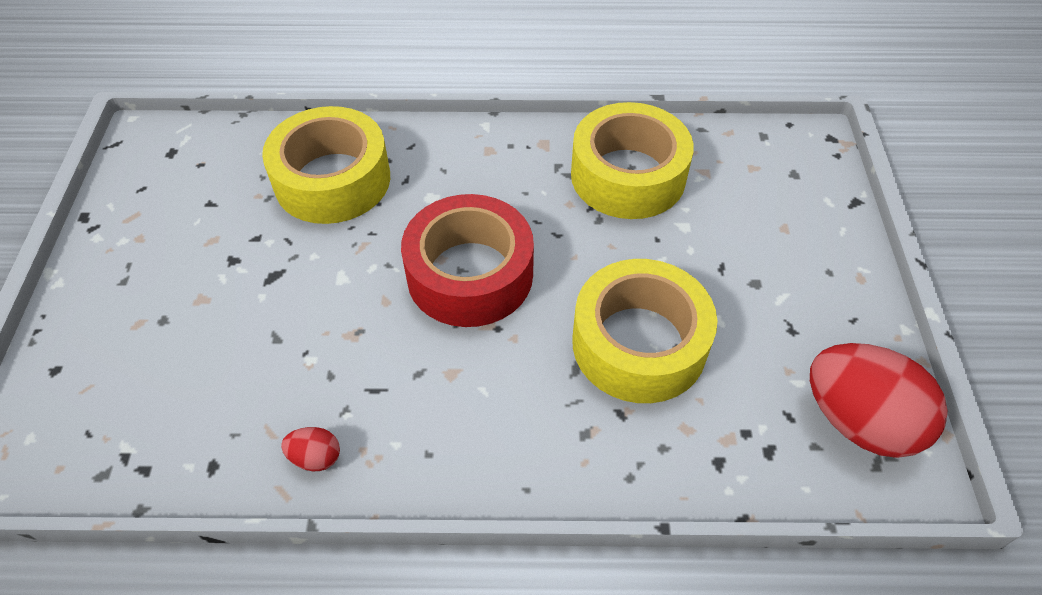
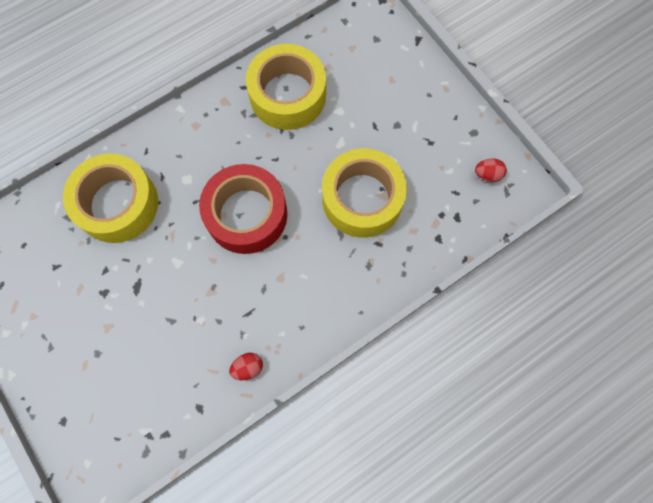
camera: 35 degrees left, 20 degrees up
(858, 421) = (487, 174): red egg -> red egg, size x0.43

